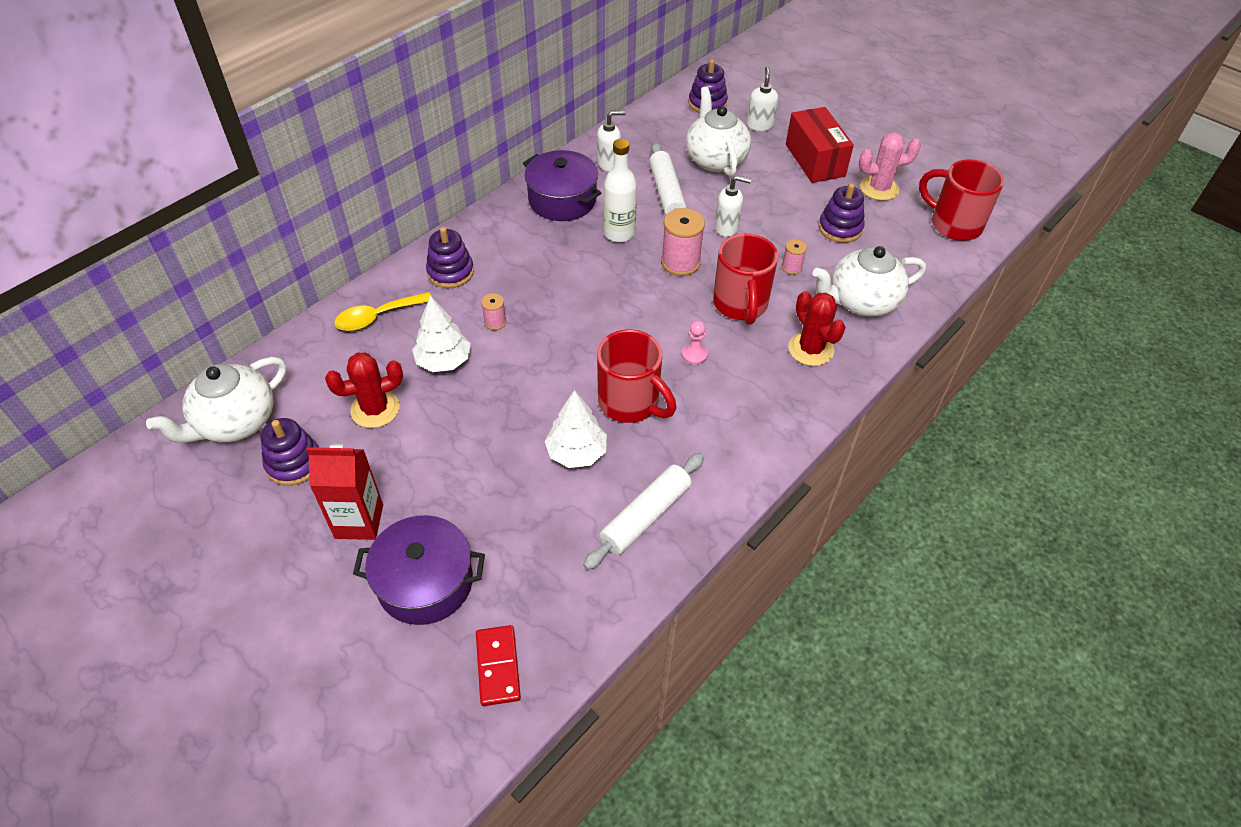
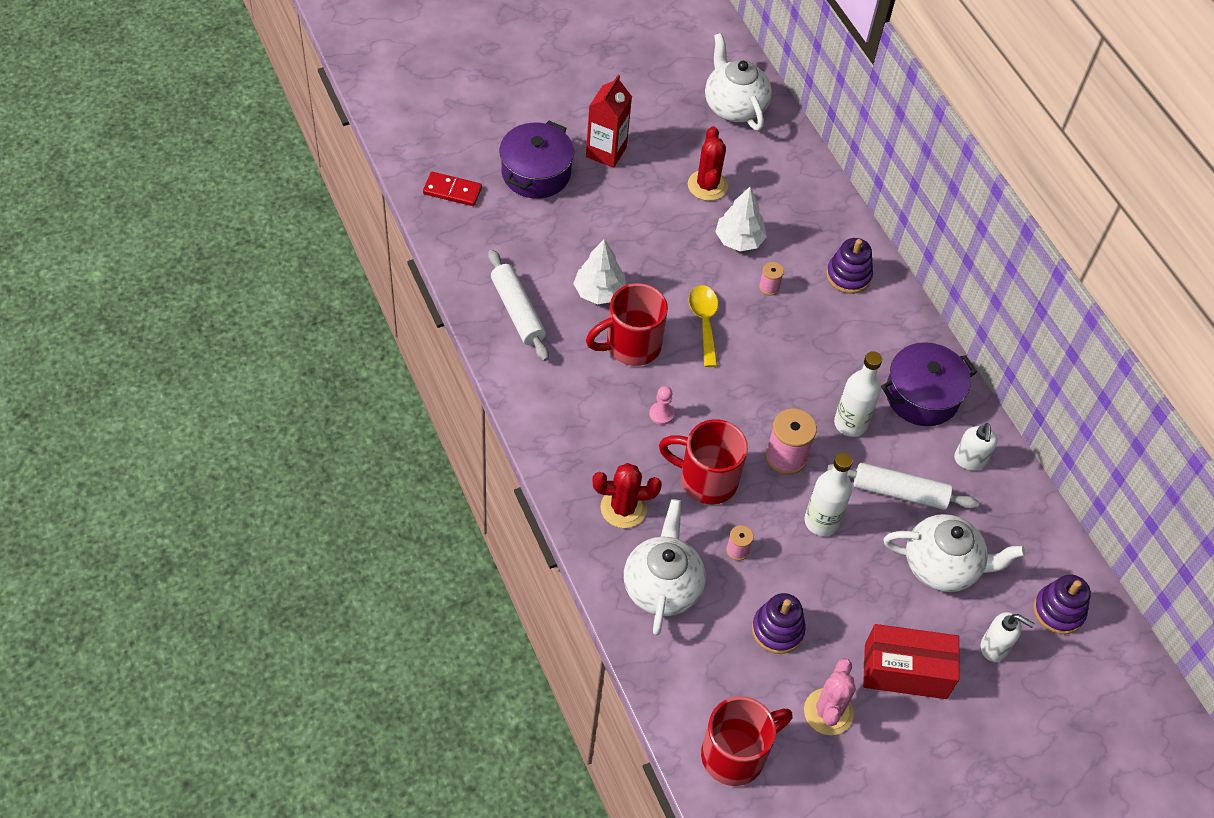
camera: 110 degrees right, 5 degrees up
(294, 463) = (678, 130): purple stacking toy -> none
(377, 317) = (812, 212): yellow spoon -> yellow spoon (704, 322)
(727, 228) = (821, 521): white soap dispenser -> white bottle

